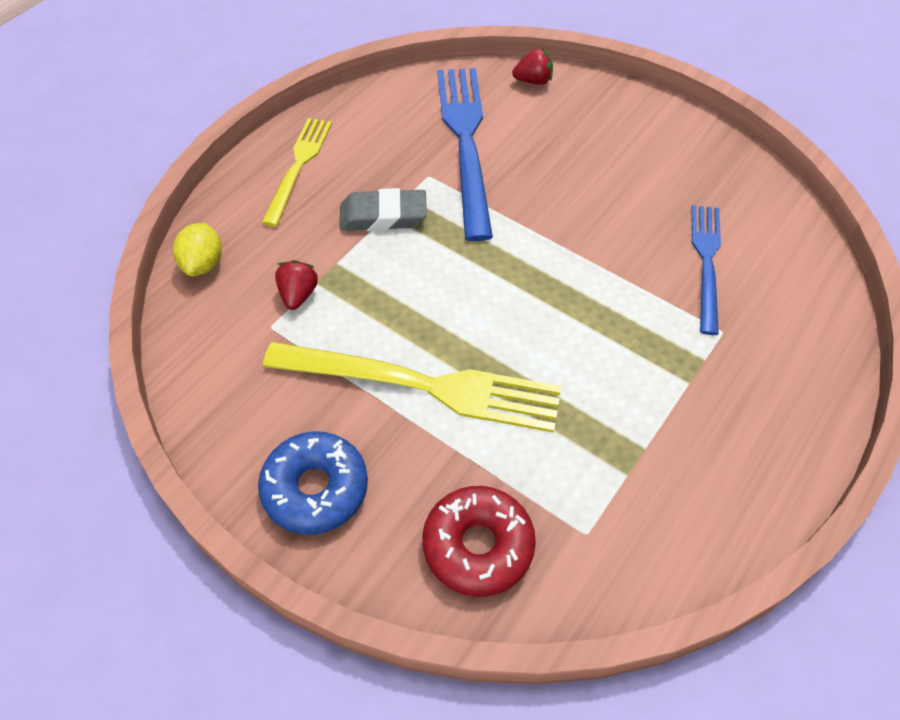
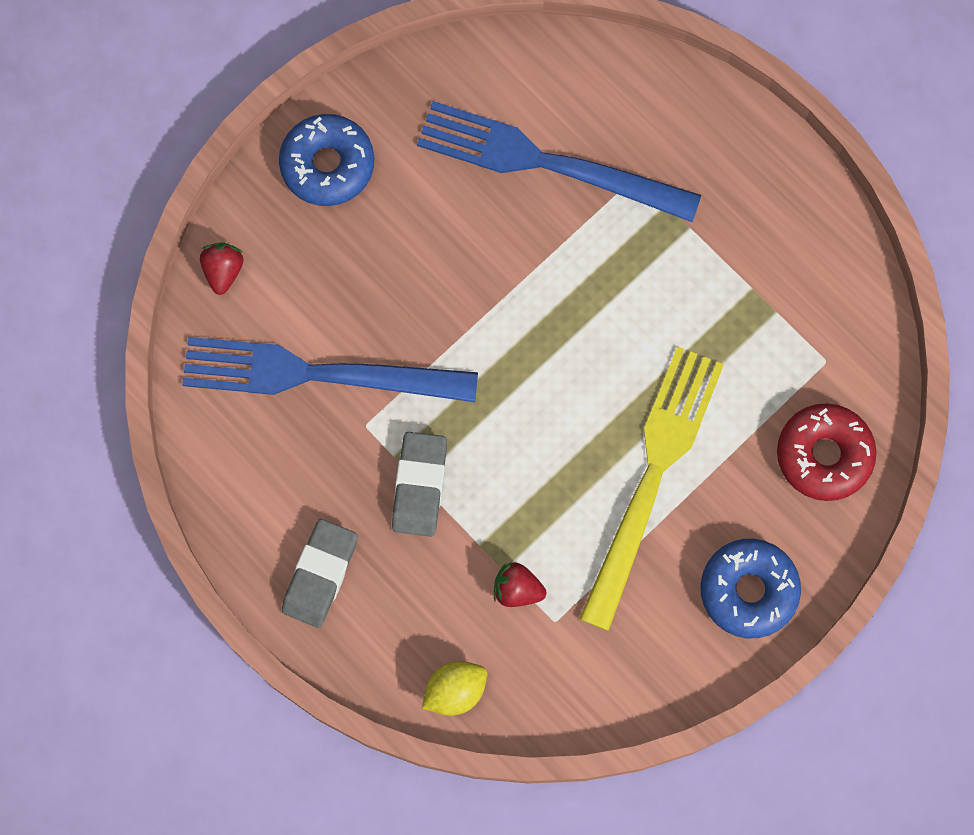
camera: 80 degrees left, 20 degrees up
(203, 264) = (455, 691): yellow lemon -> yellow lemon turned 45 degrees counterclockwise
(298, 166) = (320, 574): yellow fork -> grey eraser
(642, 124) = (327, 165): none -> blue donut
(706, 262) = (547, 162): blue fork -> blue fork, size x1.64

